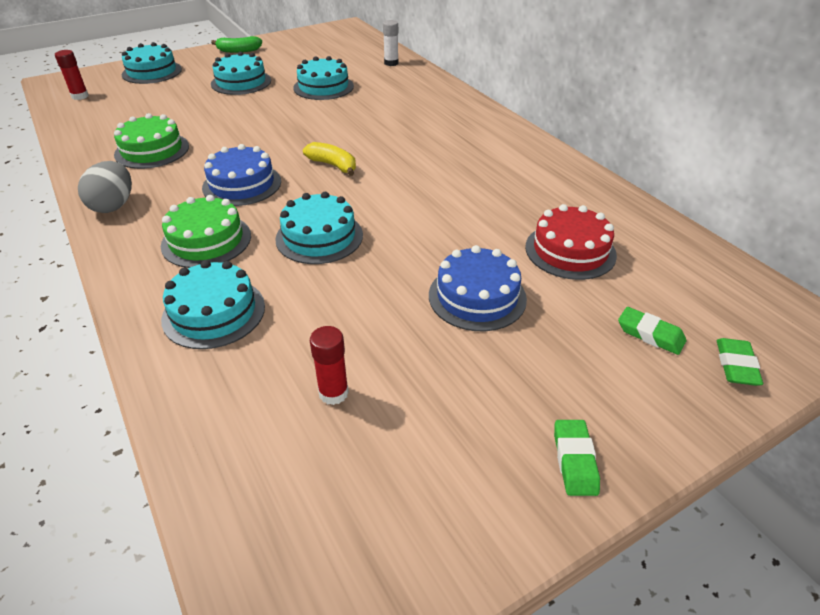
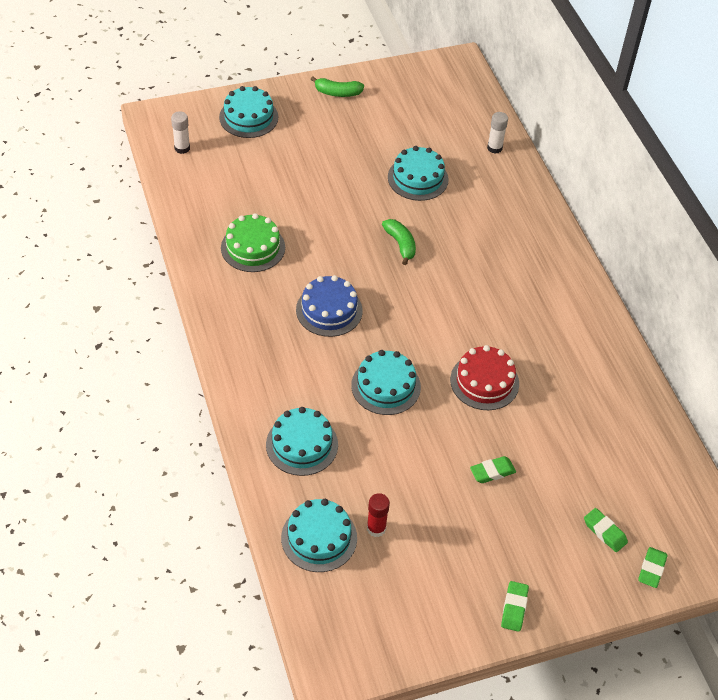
camera: 10 degrees right, 10 degrees up
(80, 96) = (182, 148): red glue stick -> white glue stick
(113, 205) = (224, 315): grey egg -> none
(206, 240) = (298, 371): green cake -> none
(241, 82) = (337, 153): turquoise cake -> turquoise cake (319, 538)
(315, 128) = (400, 244): none -> green banana
(333, 165) = (409, 301): yellow banana -> none
(477, 297) = (492, 472): blue cake -> green eraser
(570, 251) = (579, 443): red cake -> red cake (484, 381)

